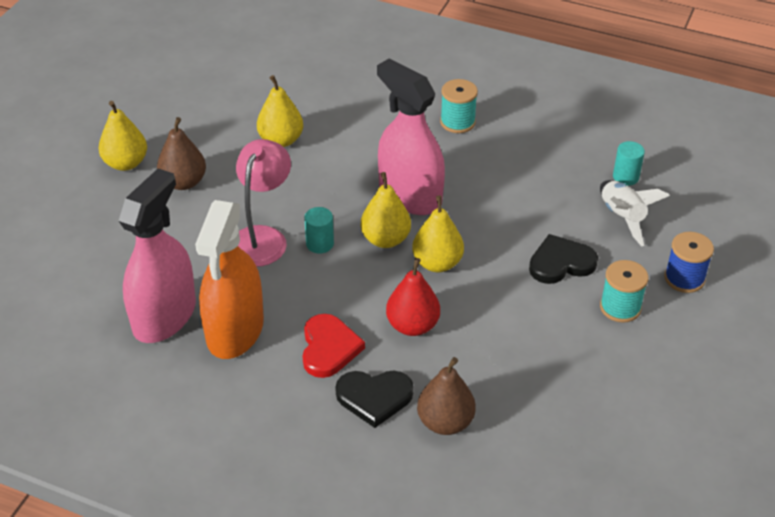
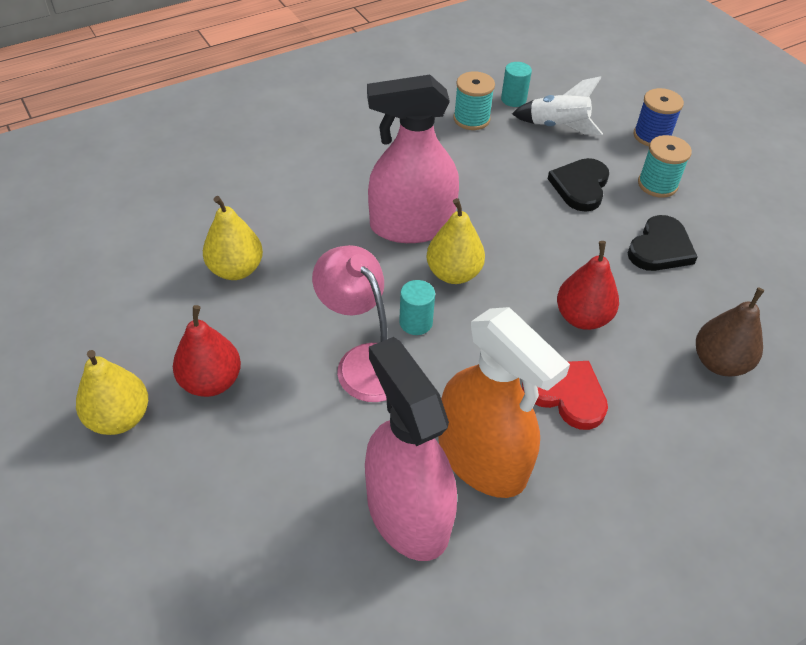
camera: 55 degrees left, 5 degrees up
(184, 182) = (211, 381): brown pear -> red pear
(374, 397) = (656, 396): black heart -> black heart (660, 248)
(437, 263) = (516, 257): yellow pear -> none
(457, 122) = (348, 145): turquoise spool -> turquoise spool (471, 119)

